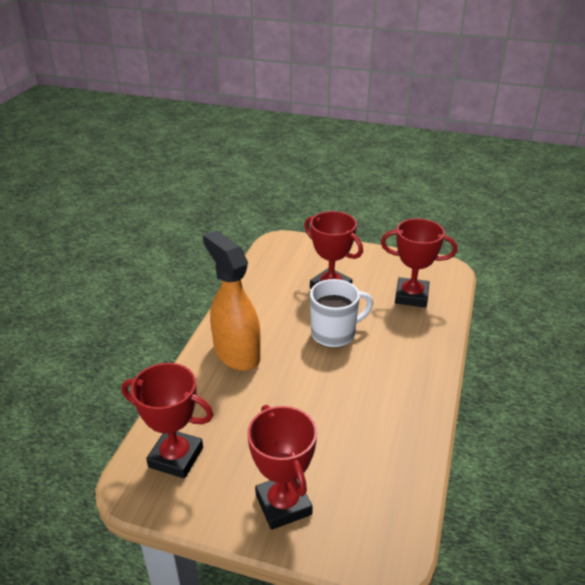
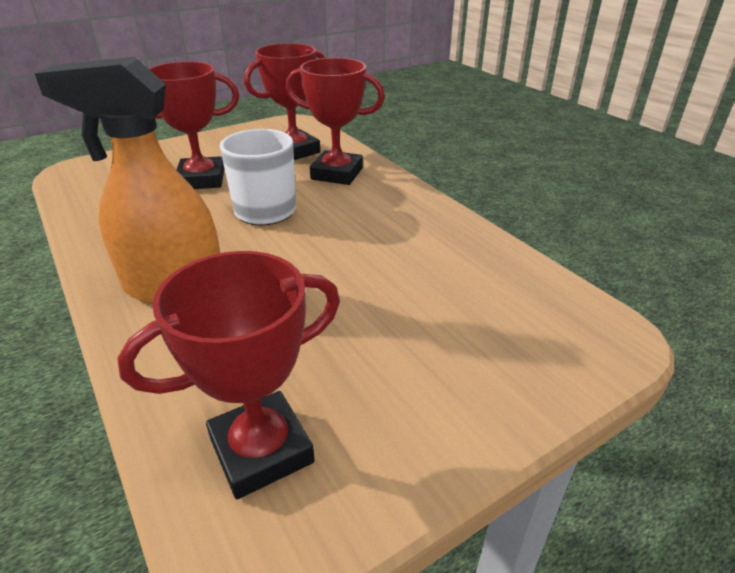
camera: 50 degrees left, 0 degrees up
(283, 504) = (466, 381): red trophy -> red trophy (337, 174)

